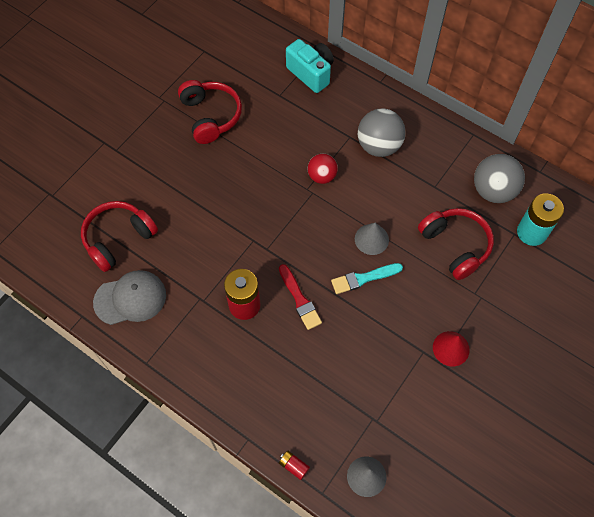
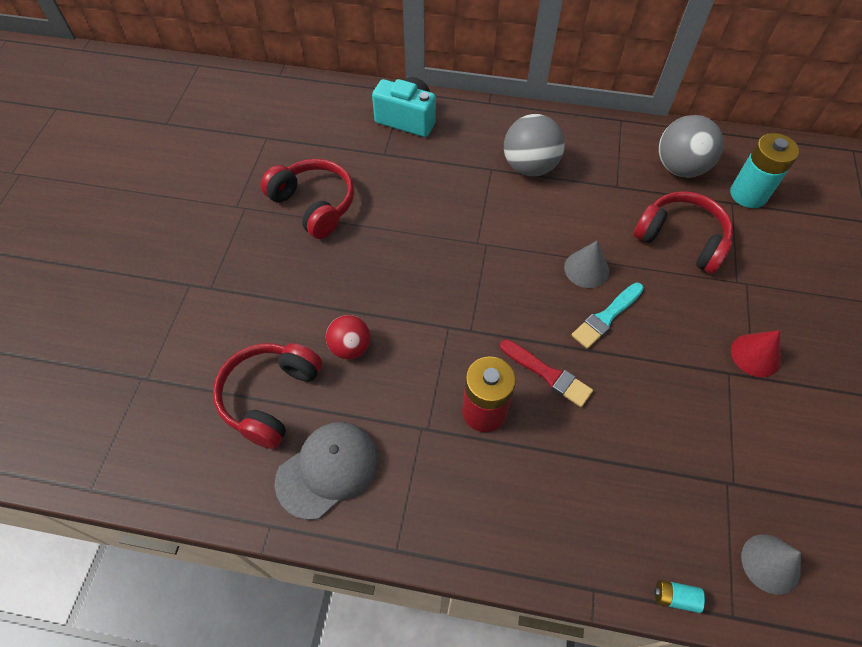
camera: 25 degrees left, 5 degrees down
(294, 466) = (675, 597): red battery -> turquoise battery
(322, 176) = (486, 222): red ball -> red ball (350, 347)

